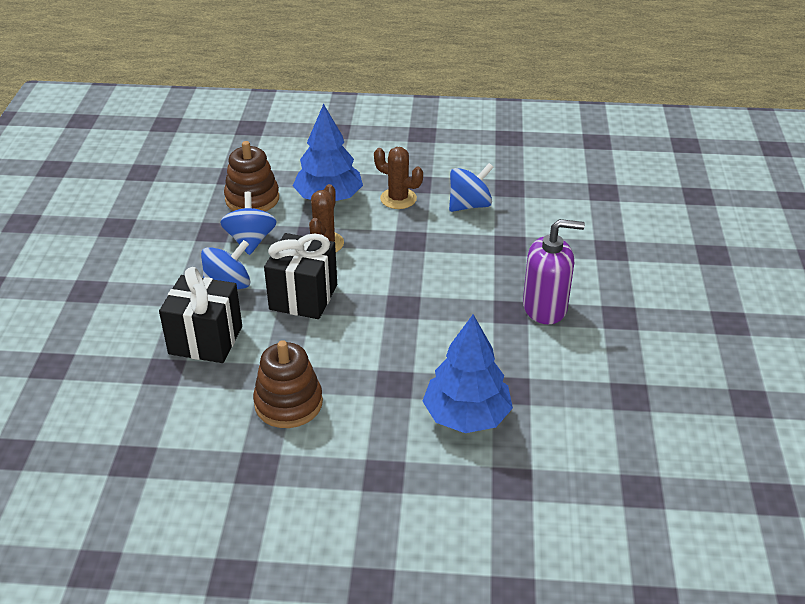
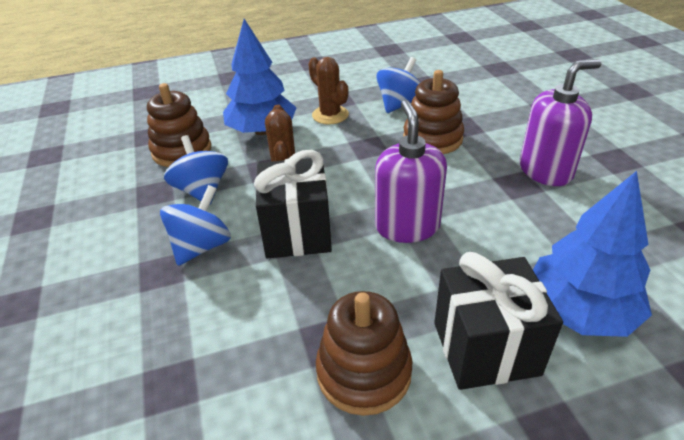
camera: 20 degrees left, 0 degrees up
(205, 340) = (207, 322): black gift -> black gift (485, 348)
(390, 318) = (407, 226): none -> purple soap dispenser
(398, 199) = (330, 115): brown cactus -> brown cactus turned 45 degrees clockwise
(472, 249) = (432, 139): none -> brown stacking toy

